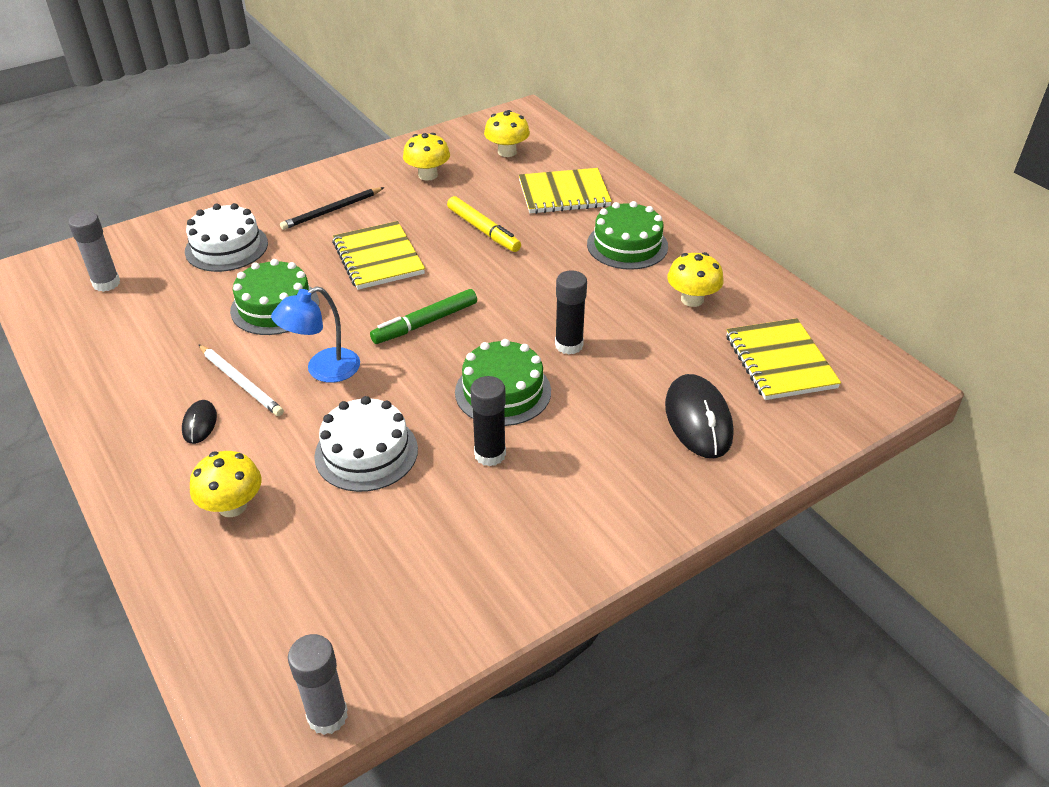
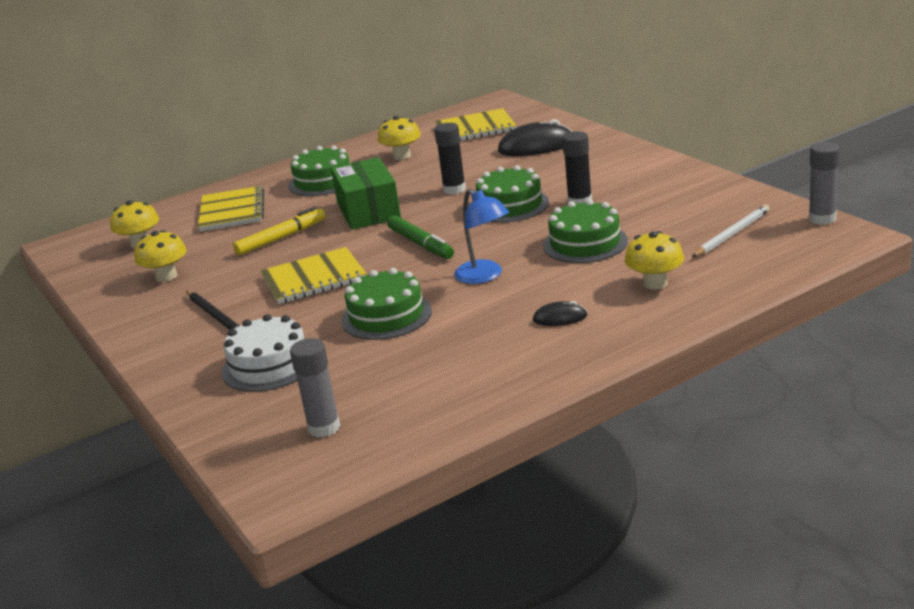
camera: 85 degrees left, 15 degrees down
(241, 382) = (502, 310): white pencil -> white pencil (732, 234)
(366, 452) = (585, 243): white cake -> green cake
(530, 282) = (368, 211): none -> green box

